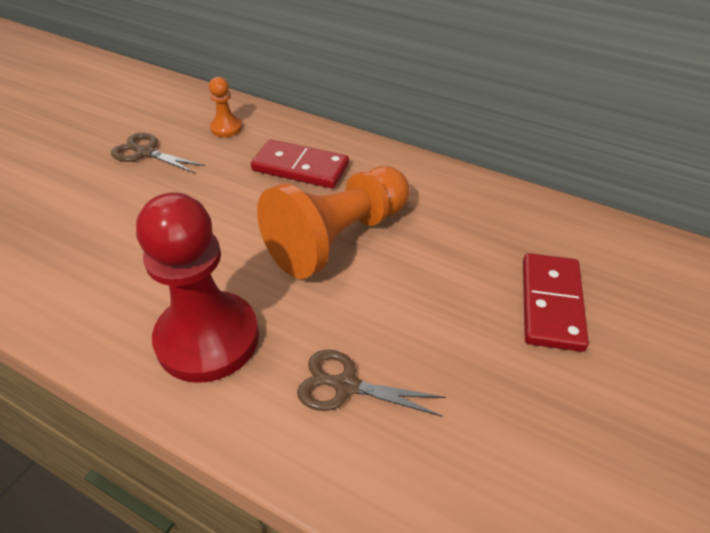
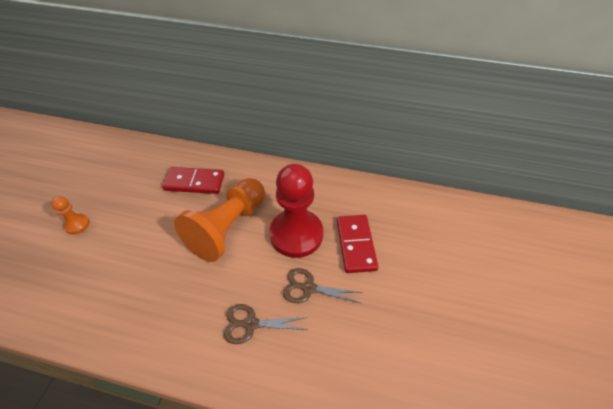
camera: 15 degrees left, 5 degrees up
(146, 152) = (89, 190): brown scissors -> brown scissors (309, 288)
(207, 339) = (162, 314): red pawn -> red pawn (296, 234)
(226, 128) = (140, 162): orange pawn -> orange pawn (77, 224)

